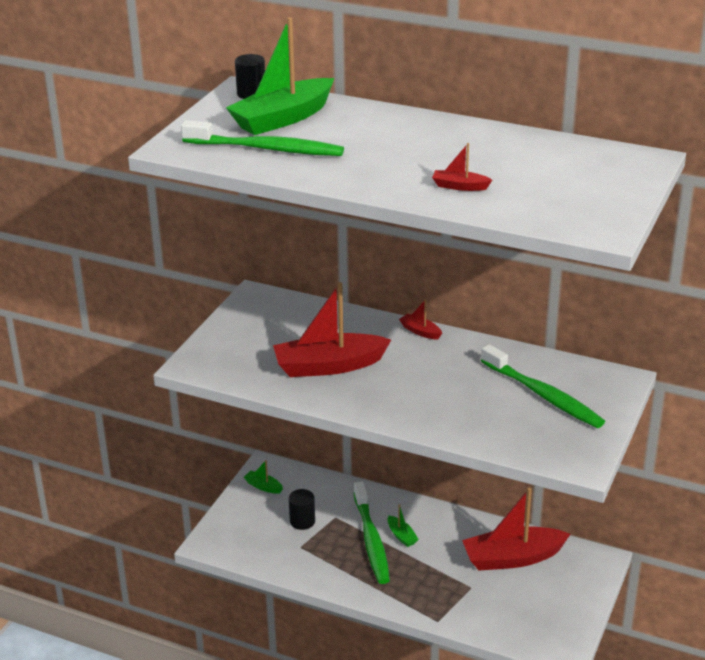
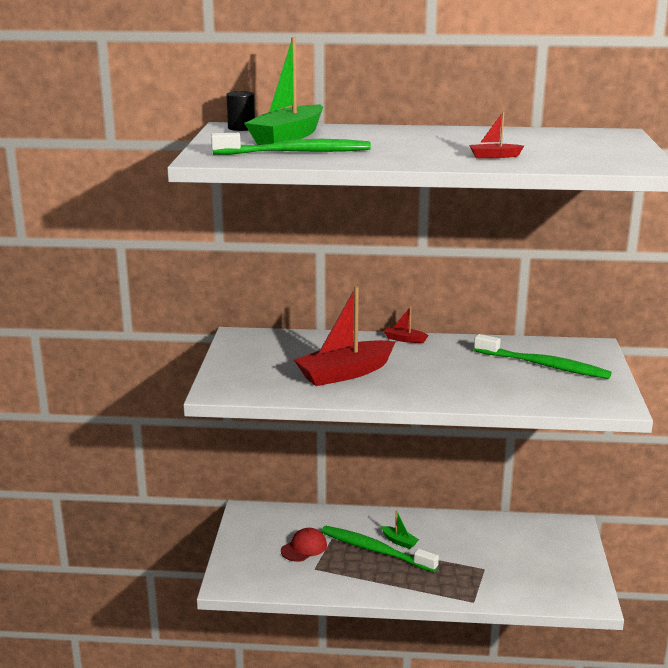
camera: 20 degrees left, 10 degrees down
(263, 486) = (252, 527): green boat -> none
(302, 521) = (304, 548): black cylinder -> red cap
(371, 540) = (375, 550): green toothbrush -> green toothbrush turned 150 degrees clockwise
(513, 558) = (504, 539): red boat -> none

